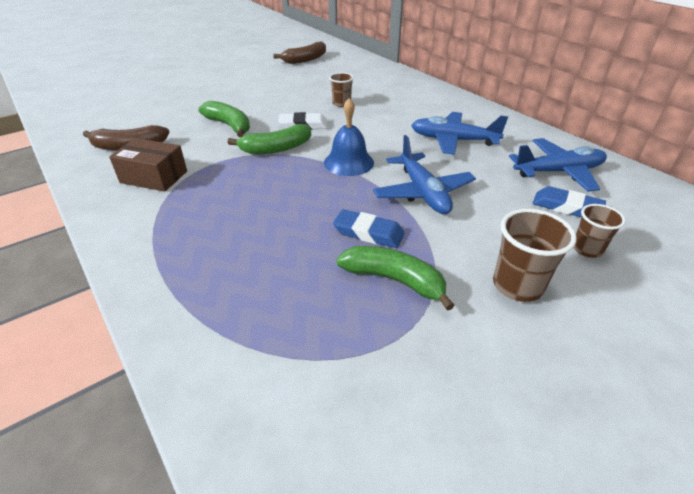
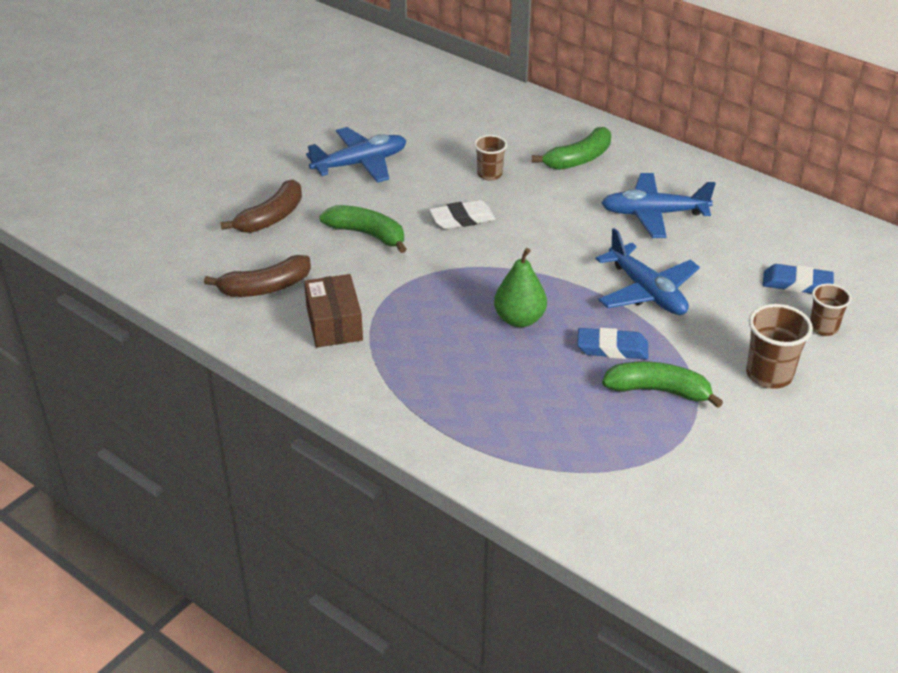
camera: 15 degrees left, 0 degrees up
(154, 177) = (334, 324): brown box -> brown box turned 75 degrees clockwise
(276, 148) = (450, 260): green banana -> green banana (578, 159)
(301, 196) = (519, 319): none -> green pear
(305, 60) = (389, 95): brown banana -> brown banana (271, 218)
(348, 162) = (547, 266): blue bell -> none
(558, 172) = (780, 240): blue plane -> blue plane (360, 163)

